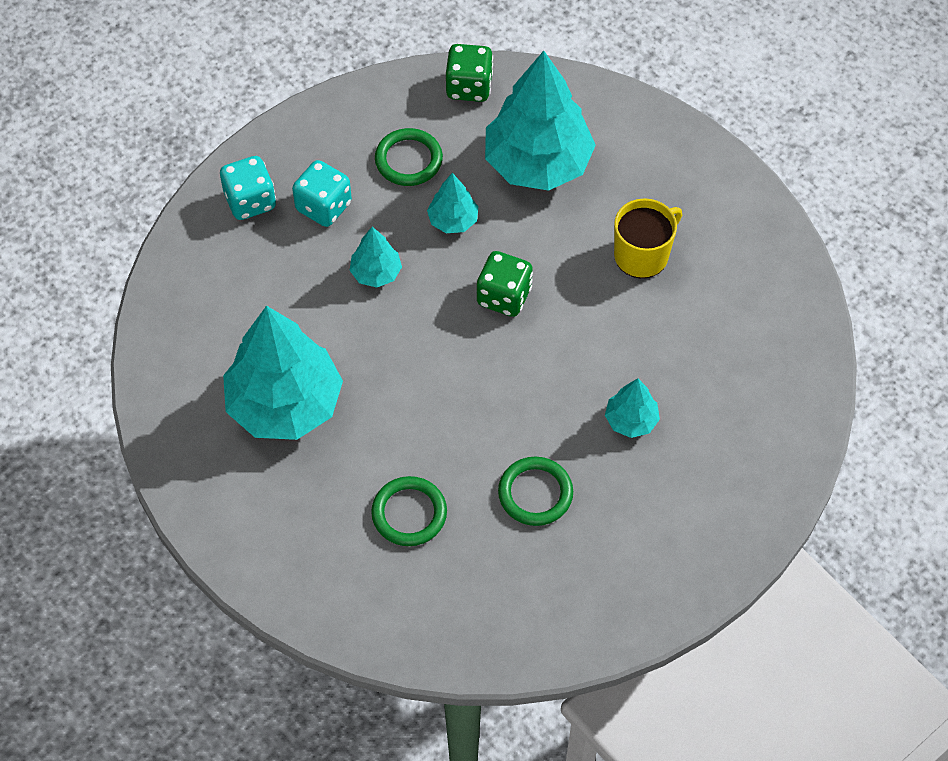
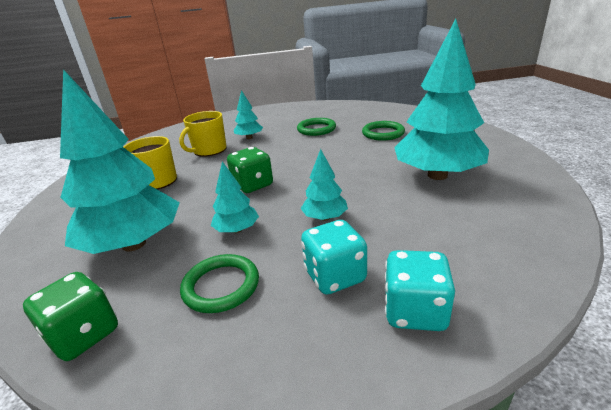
camera: 145 degrees left, 30 degrees down
(657, 356) = (209, 150): none -> yellow mug

